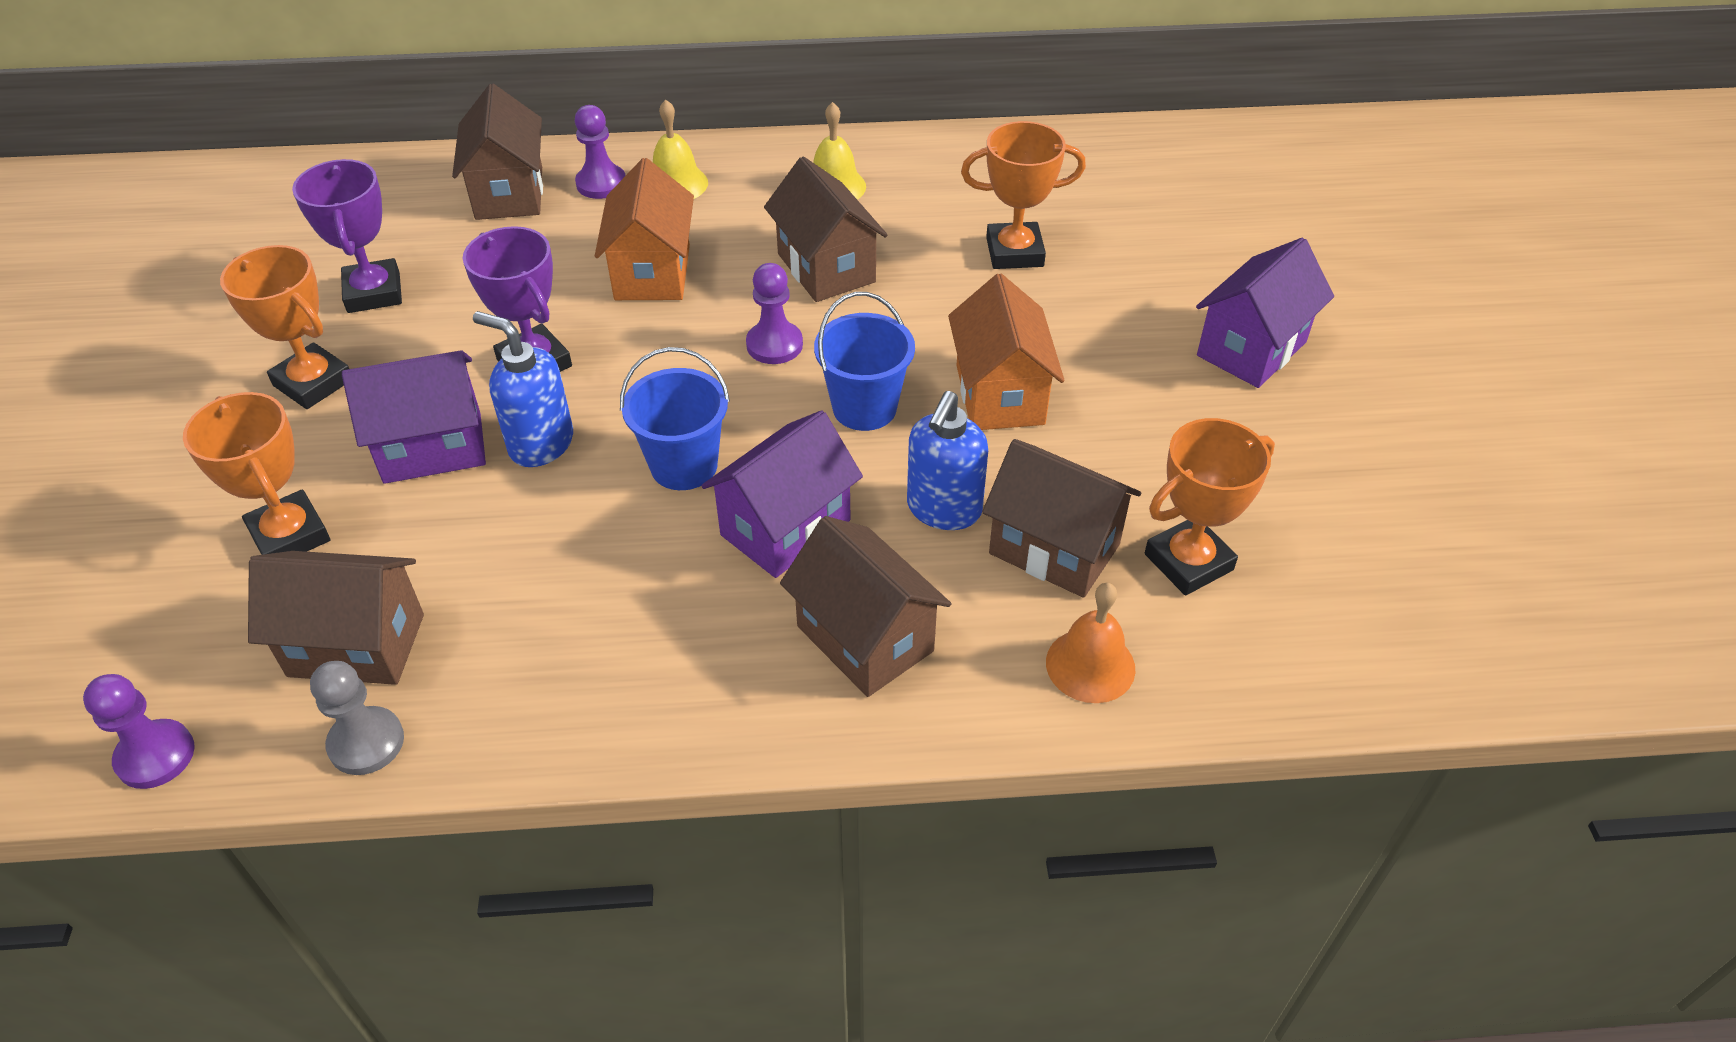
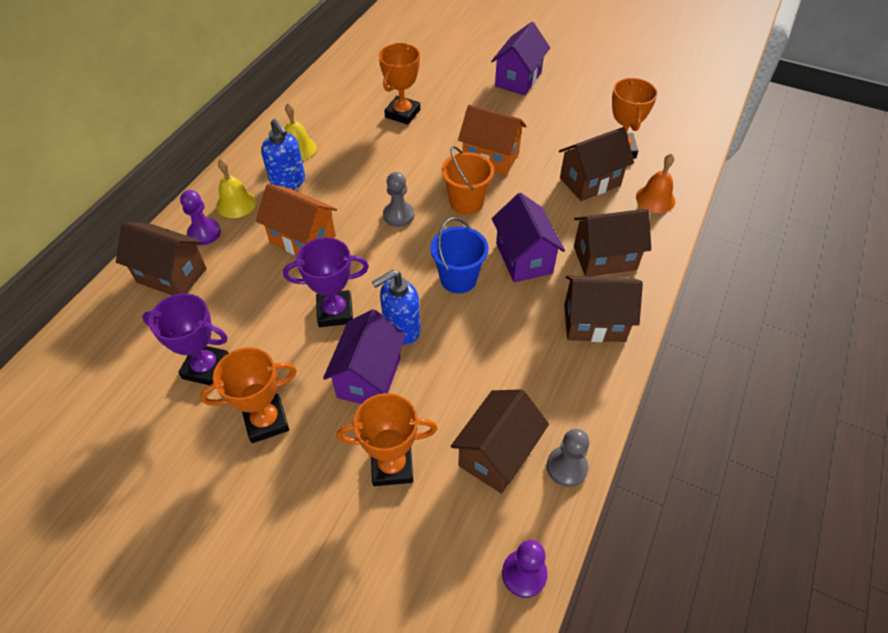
camera: 60 degrees left, 5 degrees up
(774, 345) = (398, 215): purple pawn -> grey pawn
(826, 268) = (358, 176): brown house -> brown house (594, 323)
(864, 408) = (466, 202): blue bucket -> orange bucket
(943, 510) = (547, 204): blue soap dispenser -> blue soap dispenser (288, 182)
(1251, 349) = (518, 79): purple house -> purple house turned 45 degrees clockwise

